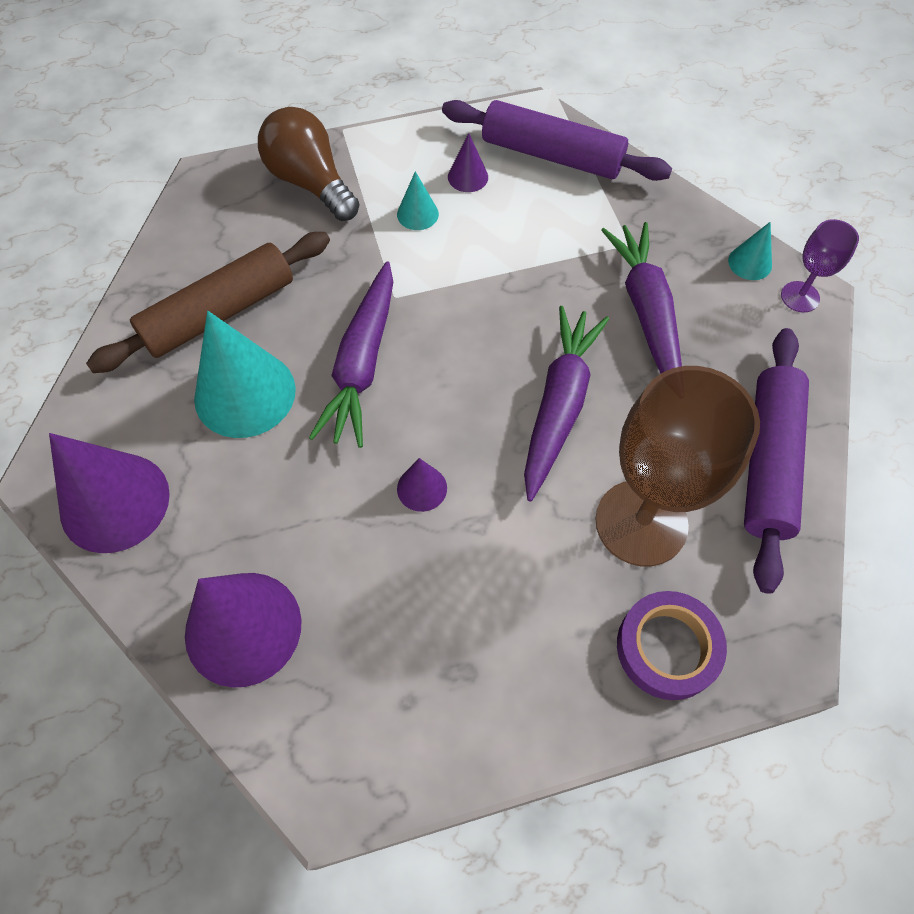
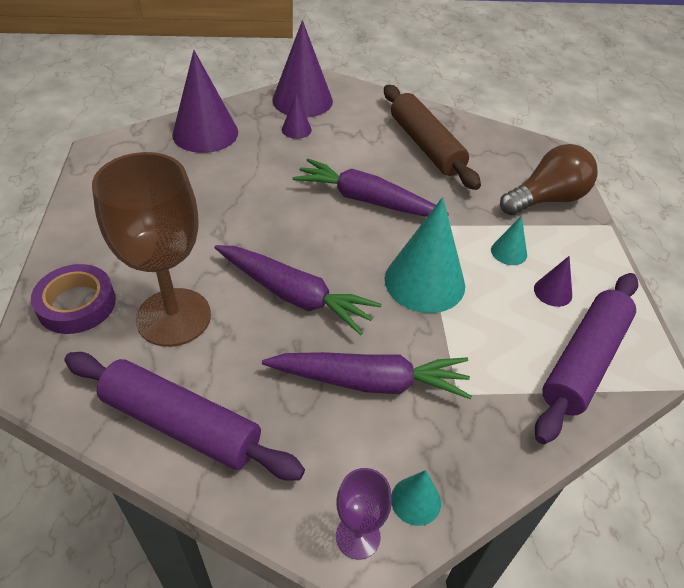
camera: 100 degrees right, 15 degrees down
(245, 393) = (358, 149): turquoise cone -> turquoise cone (424, 282)
(422, 488) = (257, 211): purple cone -> purple cone (296, 129)

